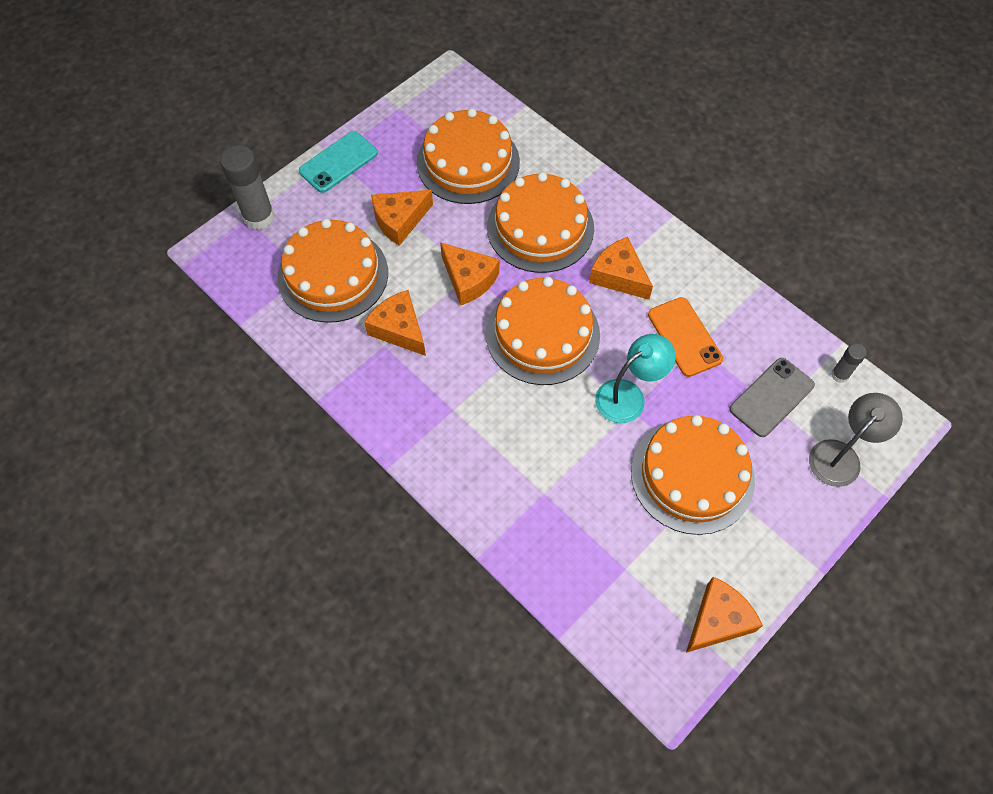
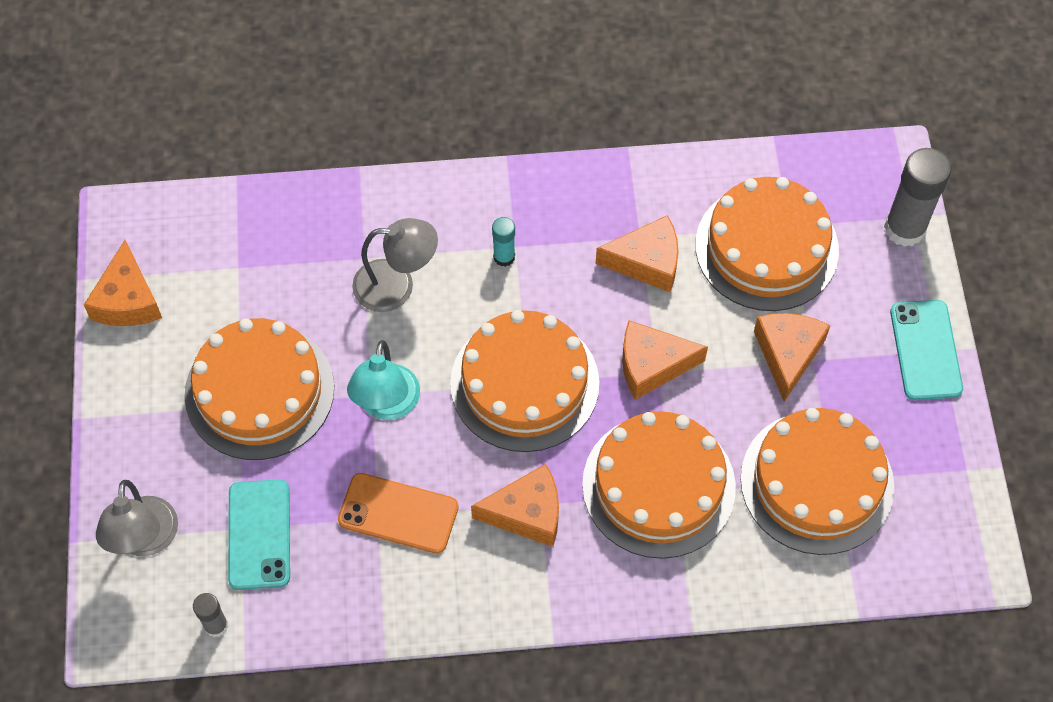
camera: 130 degrees right, 0 degrees up
(467, 410) = (504, 257): none -> turquoise glue stick
(545, 456) = (396, 285): none -> grey lamp
(771, 397) = (259, 534): grey phone -> turquoise phone

